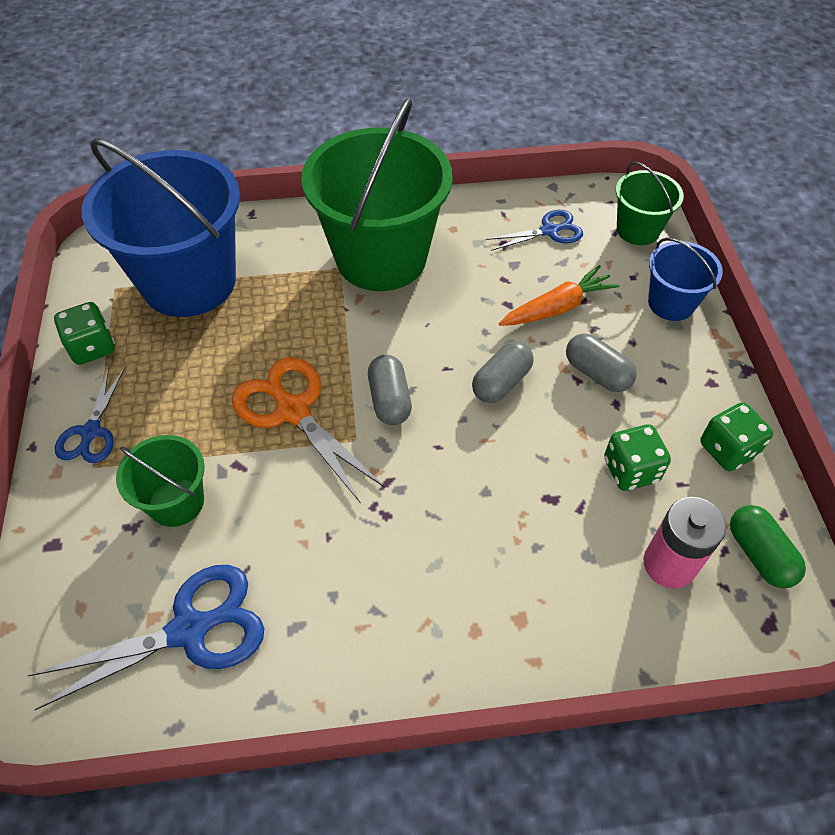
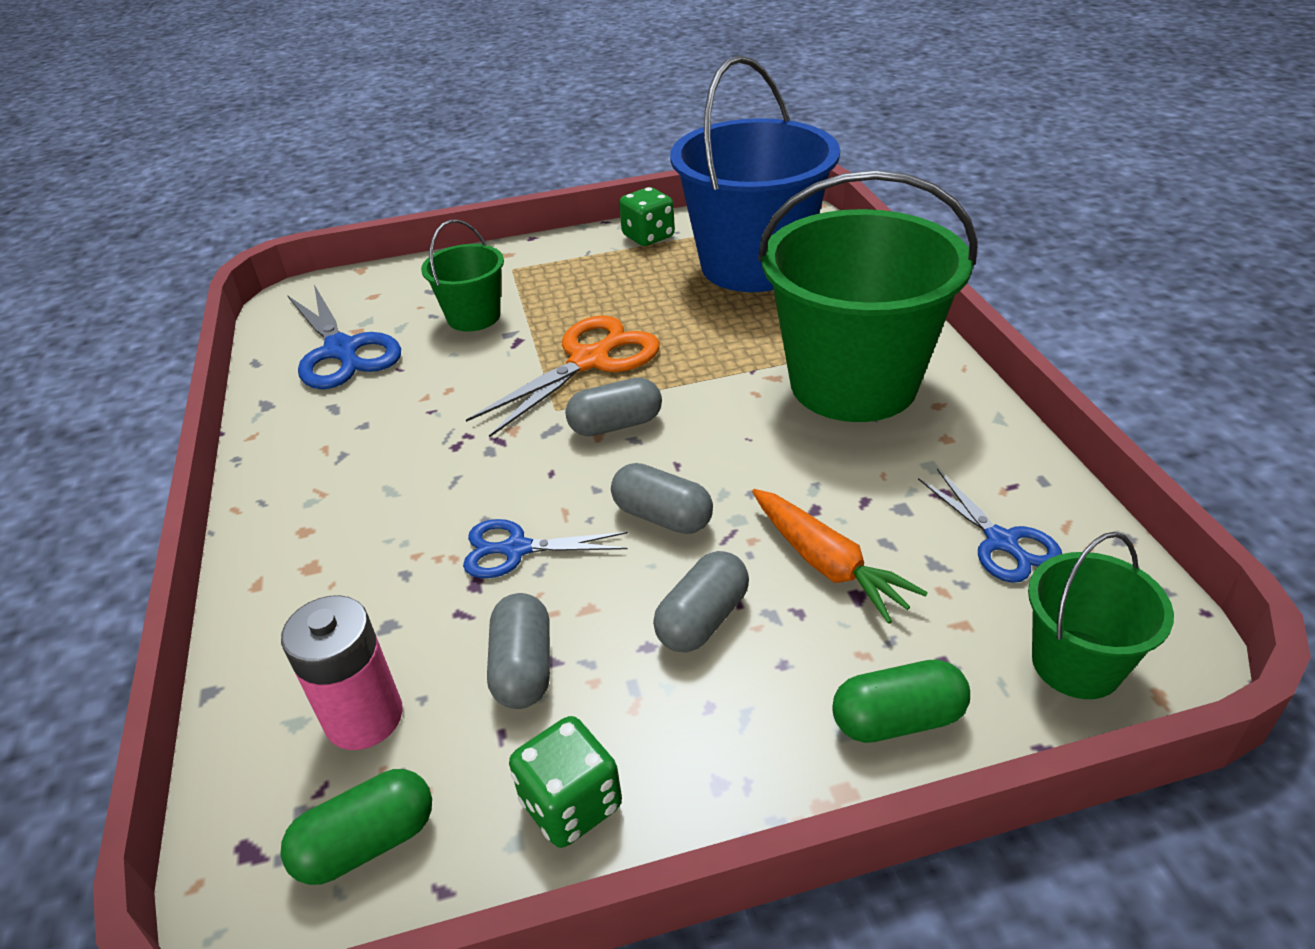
camera: 85 degrees right, 15 degrees down
(91, 432) = (549, 259): blue scissors -> blue scissors (517, 549)
(630, 470) = (523, 667): green dice -> grey capsule
(671, 303) = (897, 719): blue bucket -> green capsule

